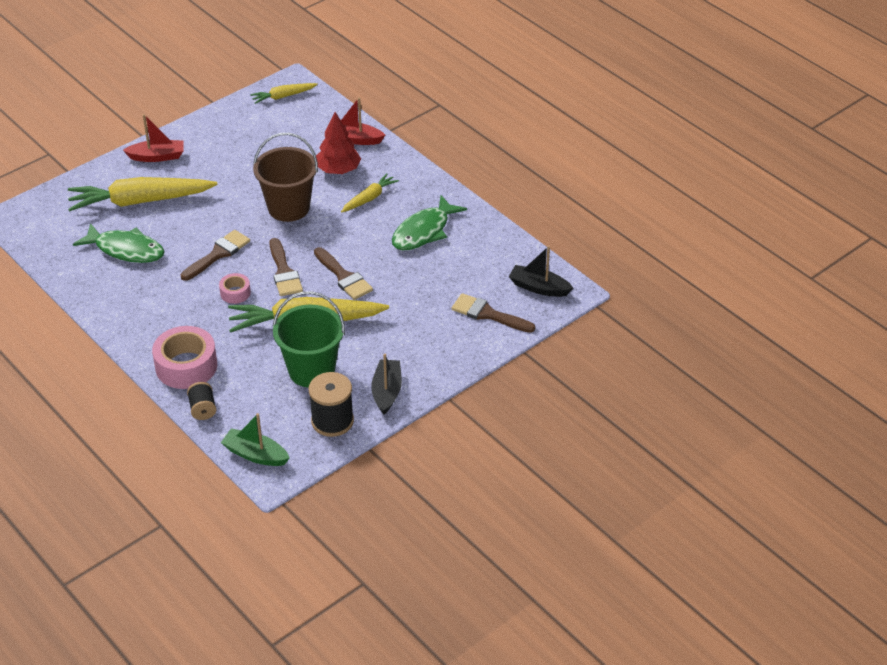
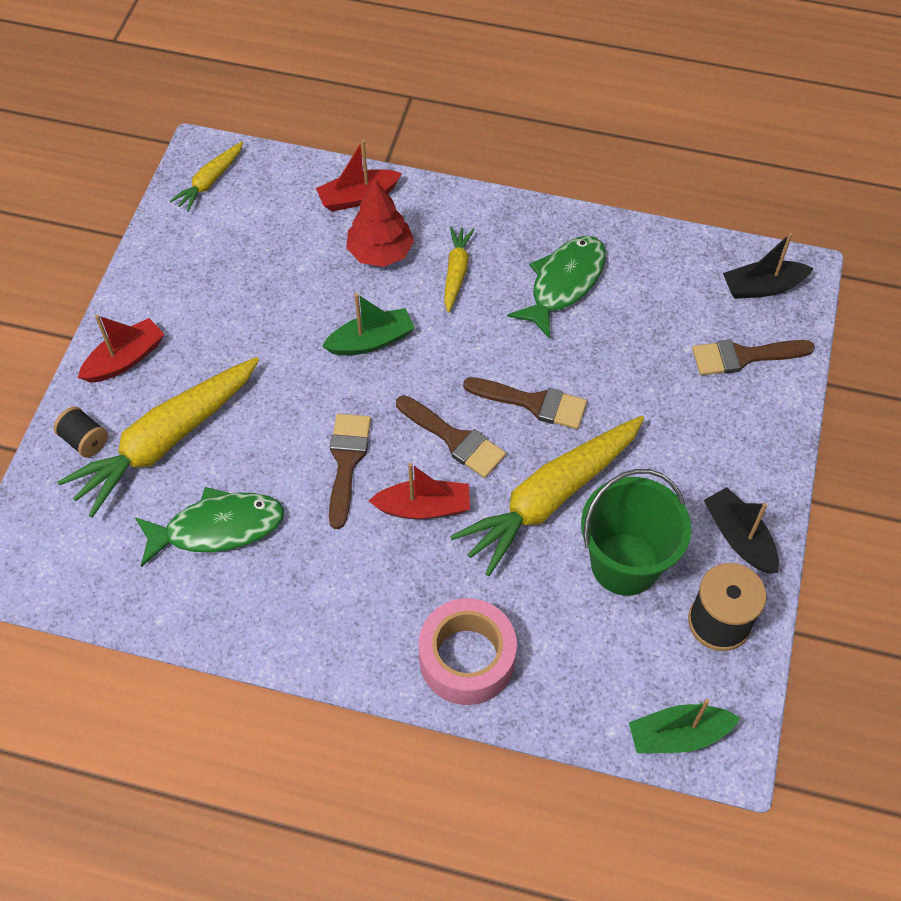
camera: 35 degrees left, 15 degrees up
(202, 409) = (549, 711): black spool -> black spool (85, 440)
(235, 293) = (423, 507): pink tape -> red boat
(288, 208) = (371, 341): brown bucket -> green boat
(423, 231) = (564, 283): green fish -> green fish turned 150 degrees counterclockwise

